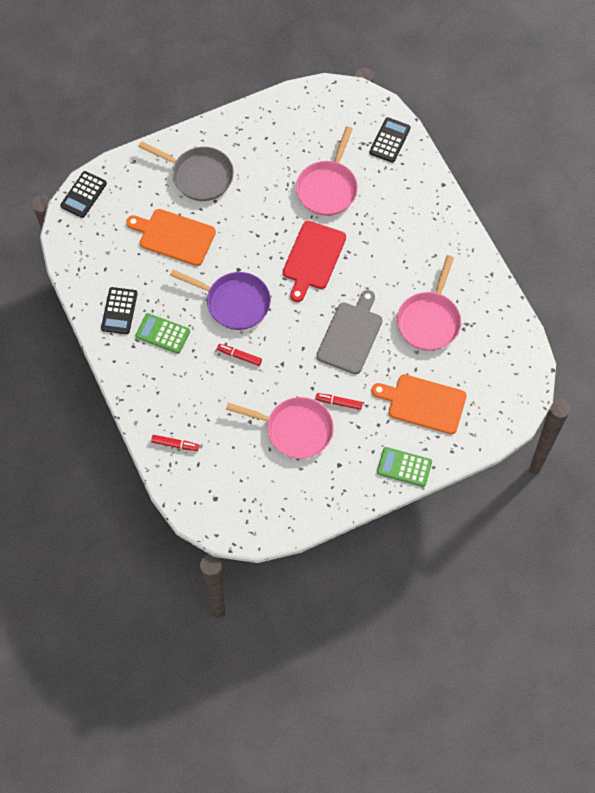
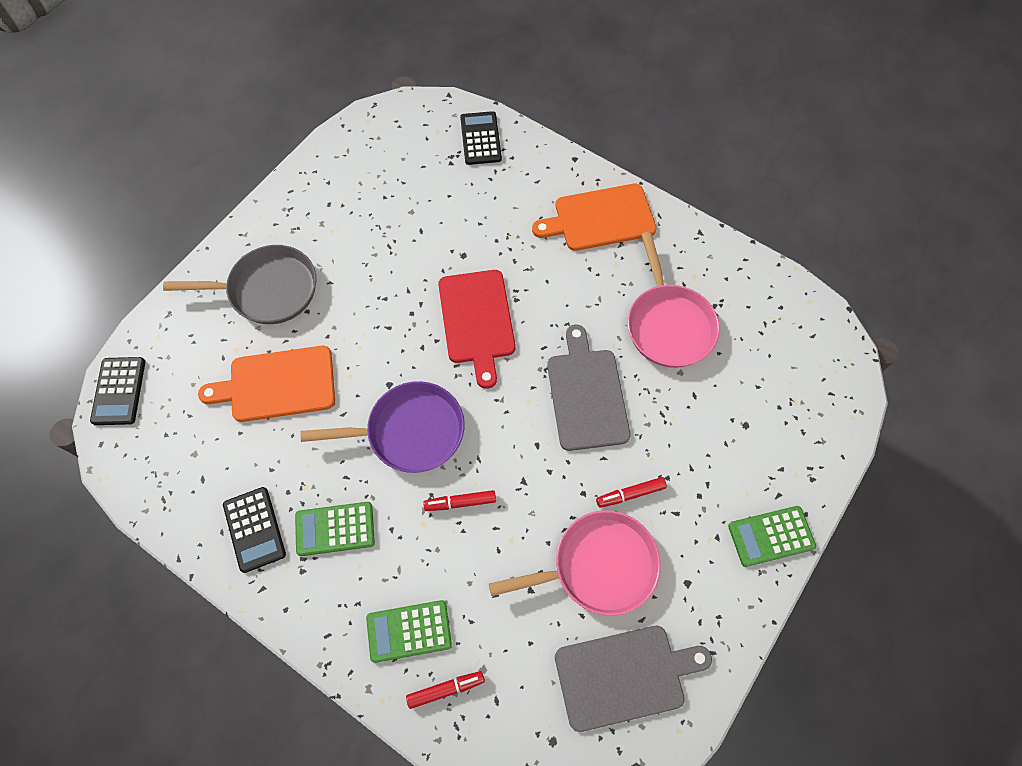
camera: 30 degrees left, 0 degrees up
(172, 406) = (409, 631): none -> green calculator
(273, 490) = (625, 676): none -> grey cutting board
(328, 188) = (442, 226): pink pan -> none
(423, 403) = (734, 434): orange cutting board -> orange cutting board (600, 218)

